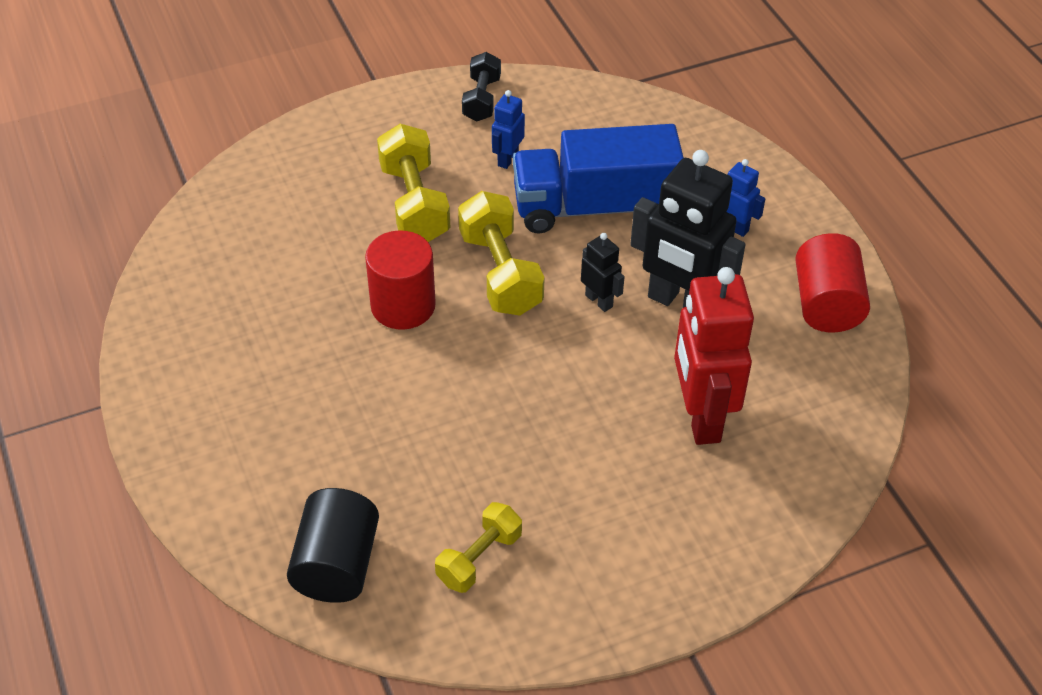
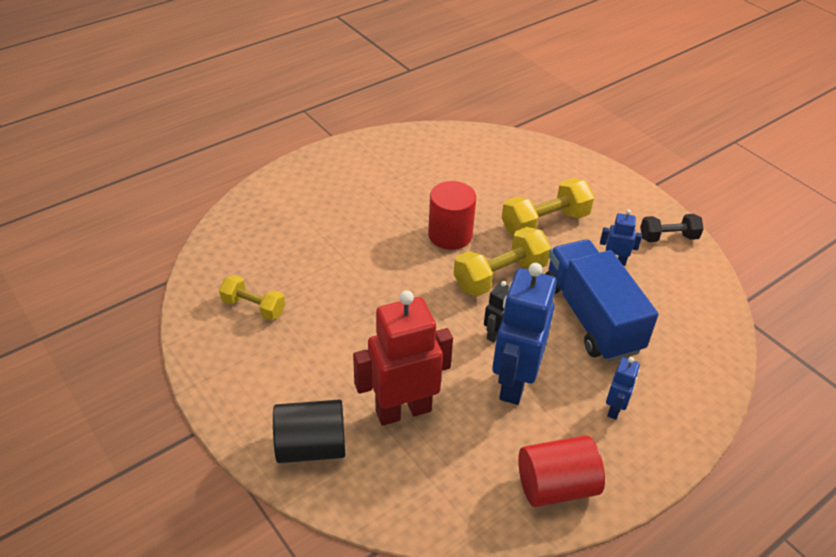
camera: 75 degrees right, 5 degrees down
(336, 565) = (239, 245): black cylinder -> black cylinder (311, 447)
(679, 303) = (514, 383): black robot -> blue robot

